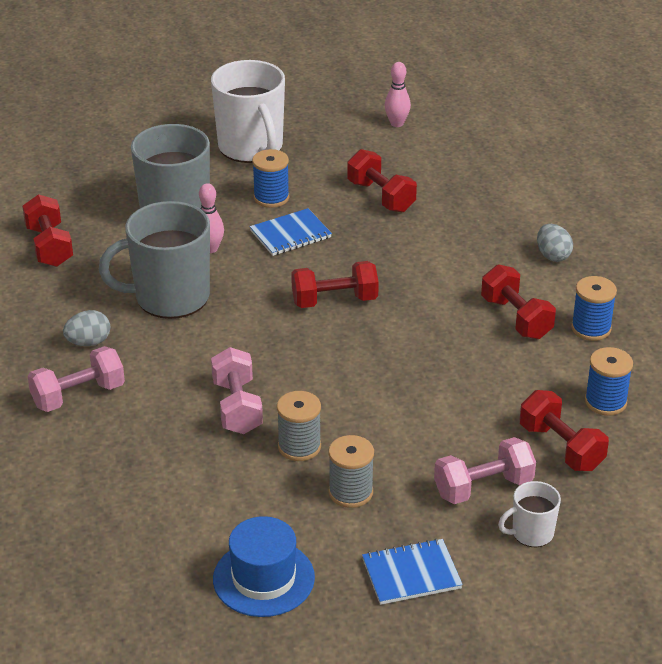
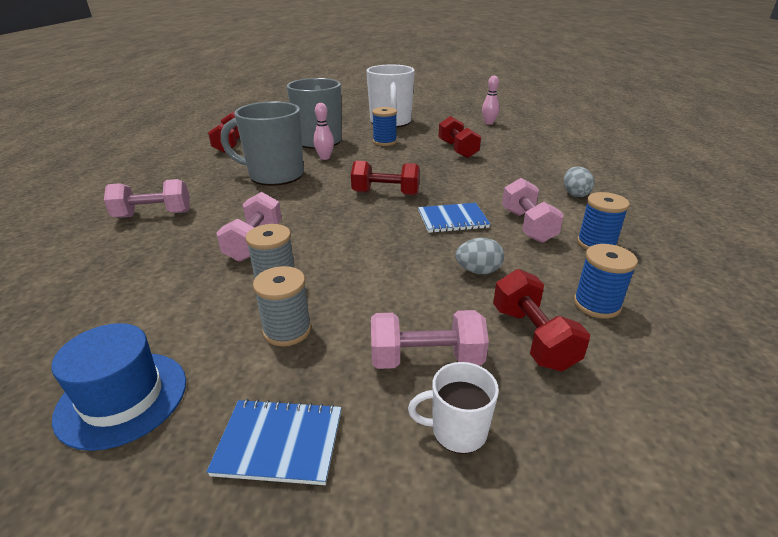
camera: 20 degrees right, 5 degrees down
(88, 342) = (197, 188): grey egg -> grey egg (478, 271)
(290, 234) = (383, 158): blue notebook -> blue notebook (452, 220)
(516, 318) = (527, 226): red dumbbell -> pink dumbbell

